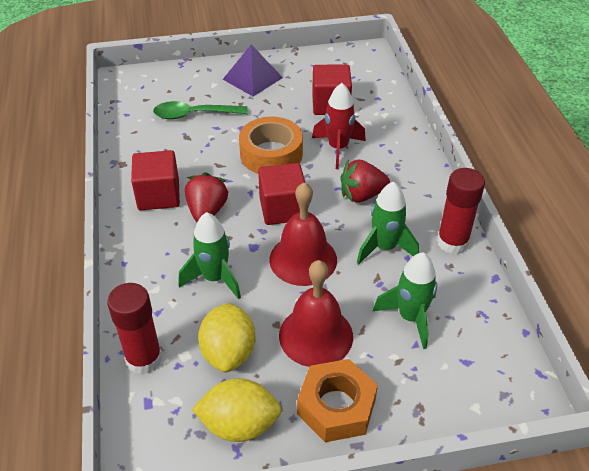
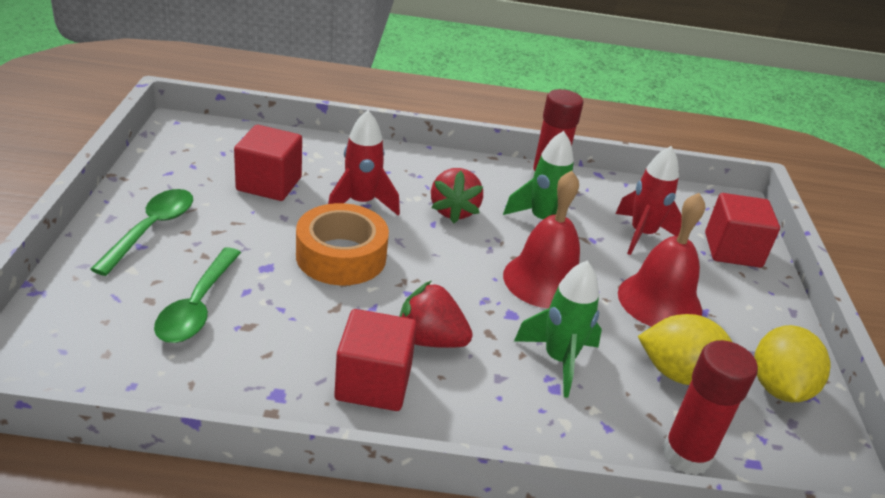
camera: 80 degrees left, 10 degrees down
(252, 78) = (151, 229): purple pyramid -> green spoon
(283, 209) = (453, 273): red cube -> red cube (732, 250)
(336, 406) = (751, 312): orange nut -> none
(410, 318) = (642, 235): green rocket -> red rocket

